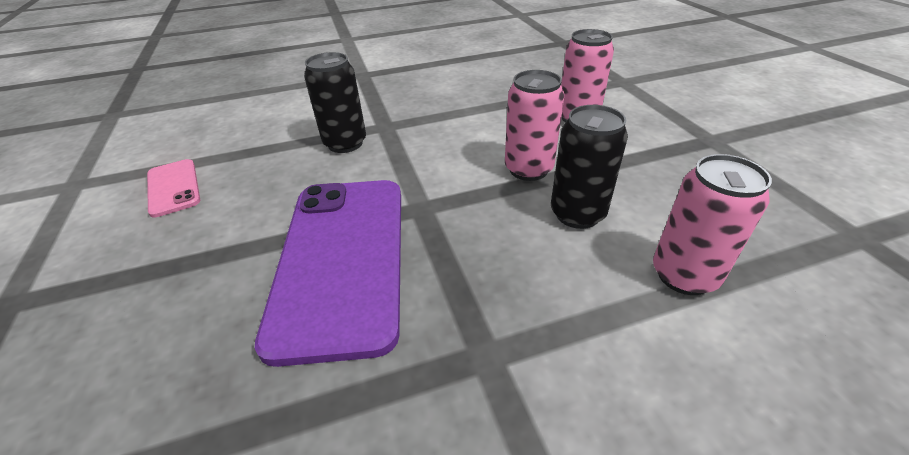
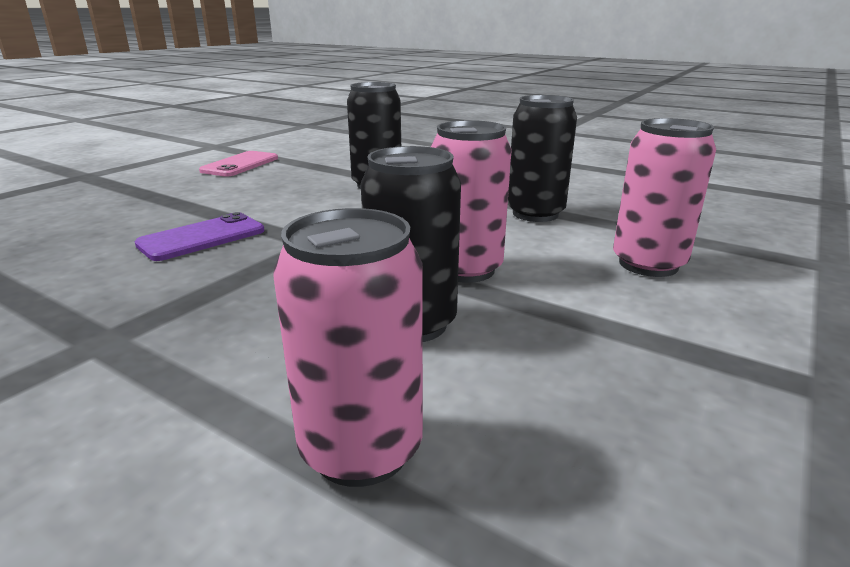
camera: 50 degrees right, 15 degrees down
(342, 259) = (202, 238): purple phone -> purple phone, size x0.46
(478, 114) = (535, 214): none -> black can

